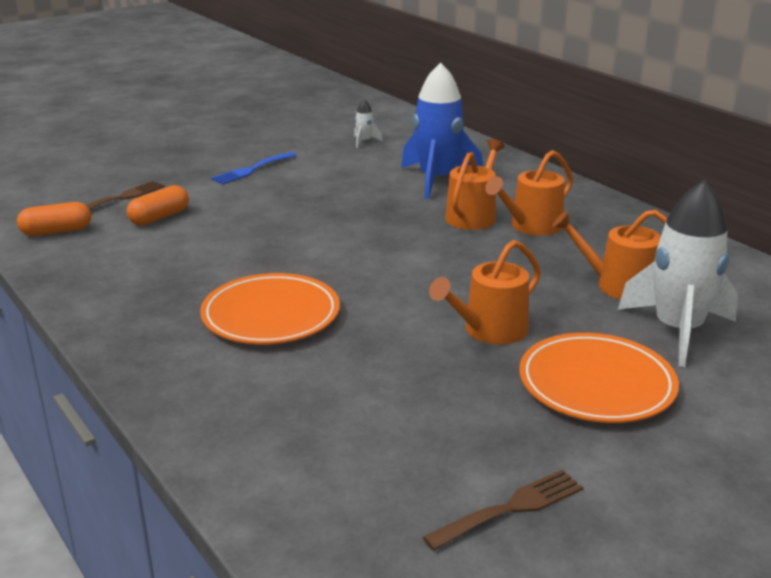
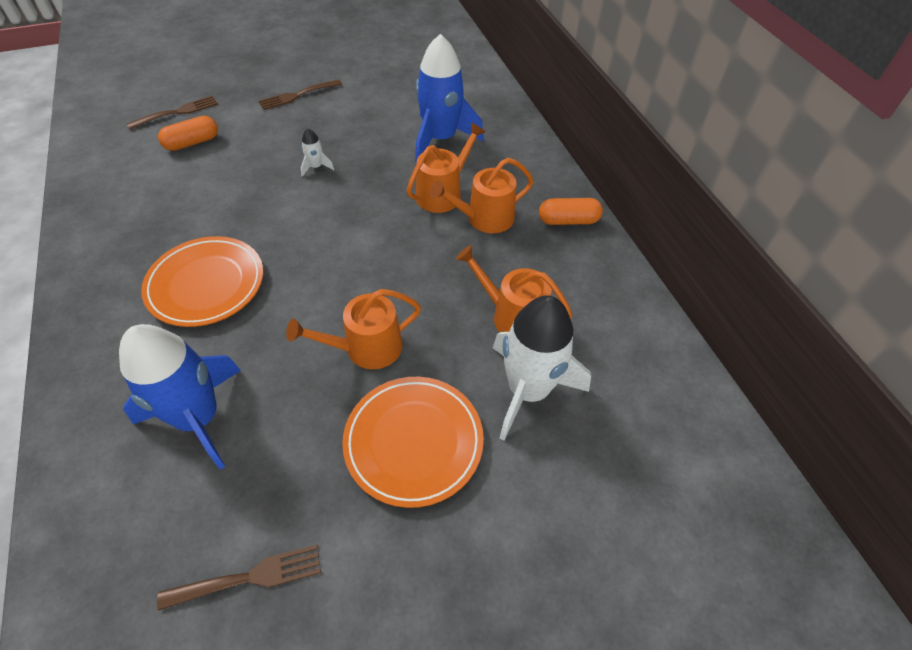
camera: 15 degrees right, 25 degrees up
(56, 232) = (108, 144): orange capsule -> orange capsule (568, 221)
(252, 169) = (297, 95): blue fork -> brown fork
(350, 410) = (198, 418): none -> blue rocket
(364, 141) = (410, 75): white rocket -> white rocket (316, 167)

